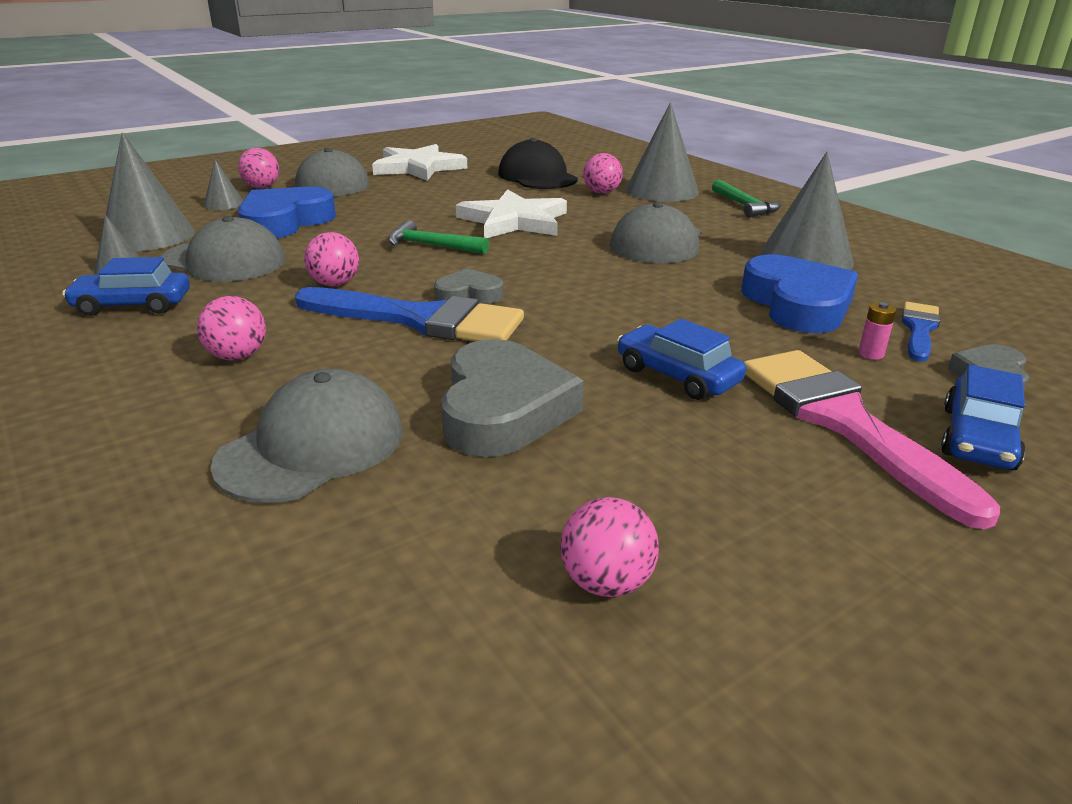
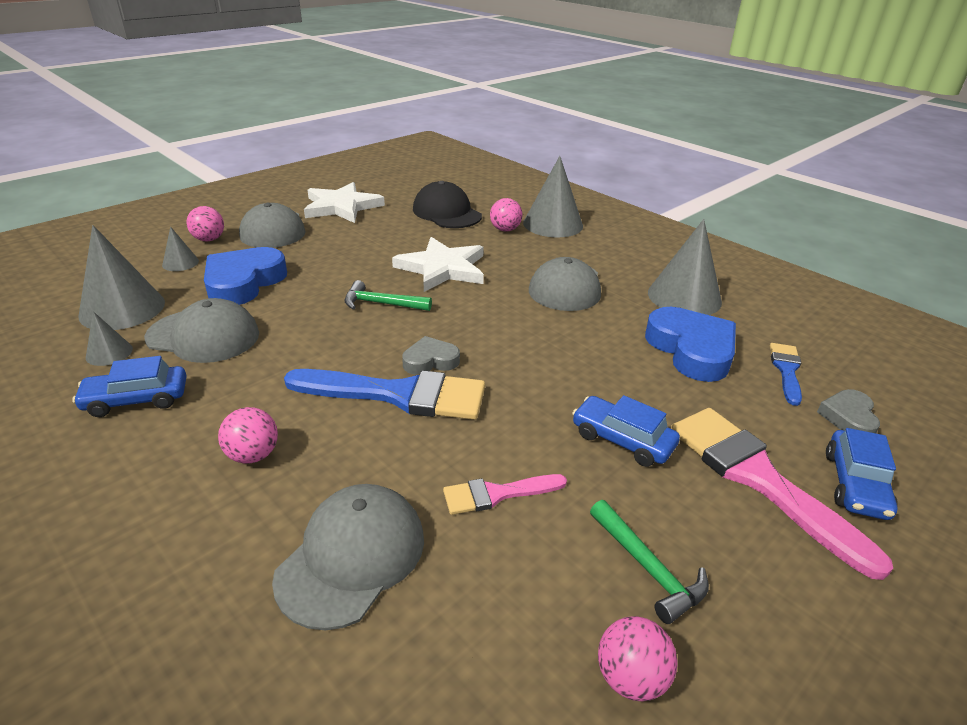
camera: 10 degrees left, 5 degrees up
(335, 284) = (312, 357): pink ball -> none
(503, 409) = (497, 494): grey heart -> pink brush
(745, 206) = (622, 239): green hammer -> green hammer (648, 568)
(871, 354) = (758, 401): pink battery -> none

